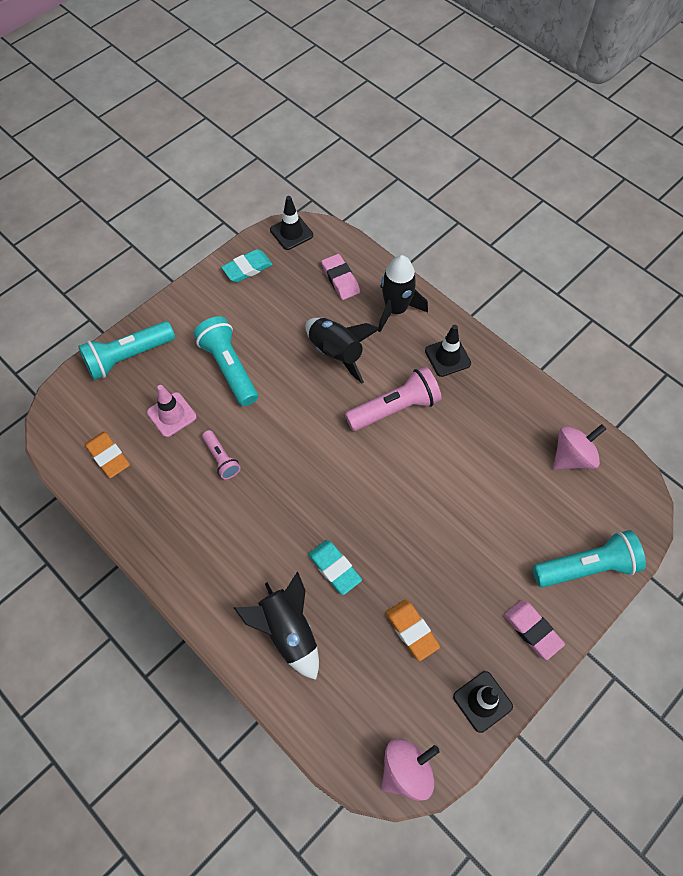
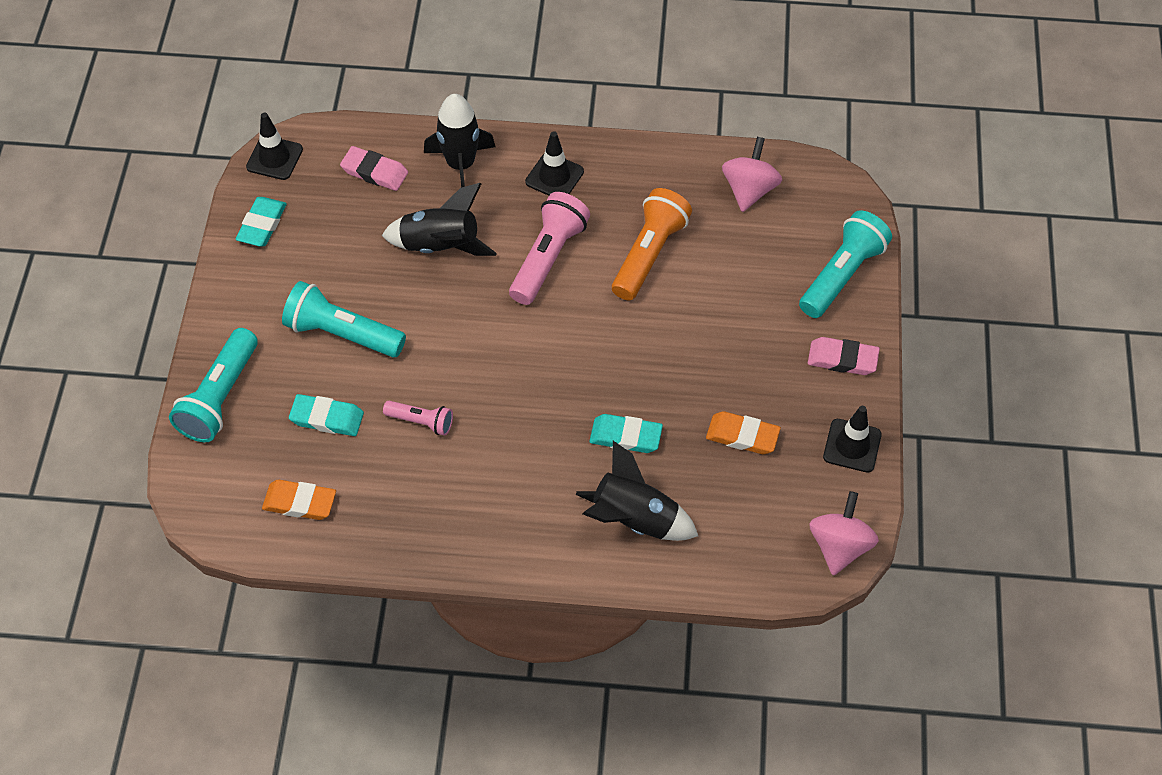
camera: 40 degrees left, 5 degrees down
(171, 415) = (327, 418): pink traffic cone -> turquoise eraser
(463, 453) = (649, 254): none -> orange flashlight

